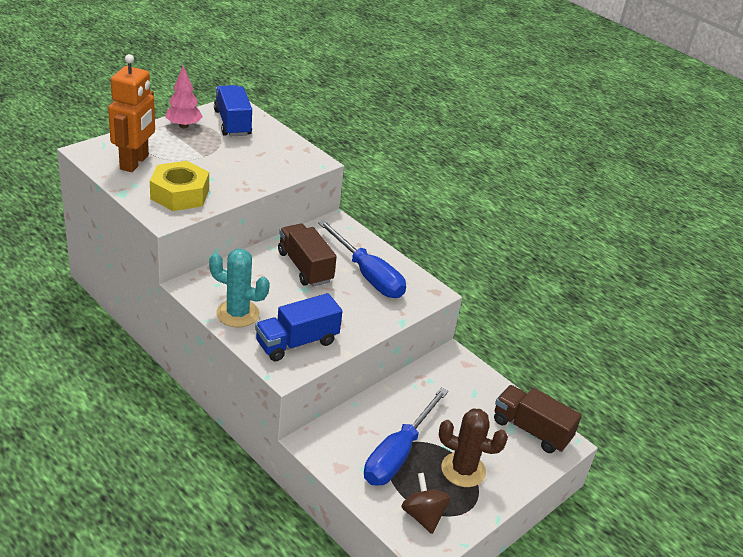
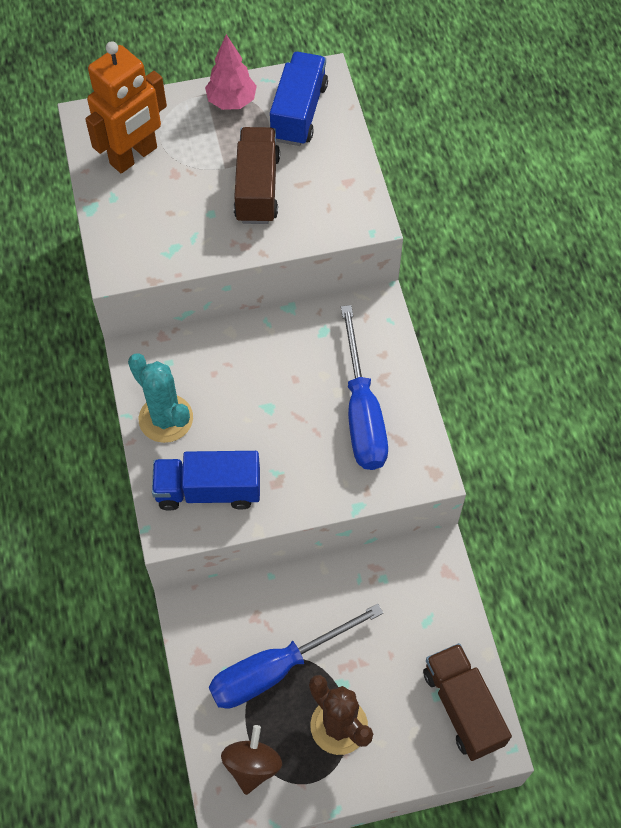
camera: 35 degrees right, 25 degrees up
(180, 194) = (157, 231): yellow nut -> none
(305, 267) = (290, 370): brown truck -> brown truck (257, 188)

